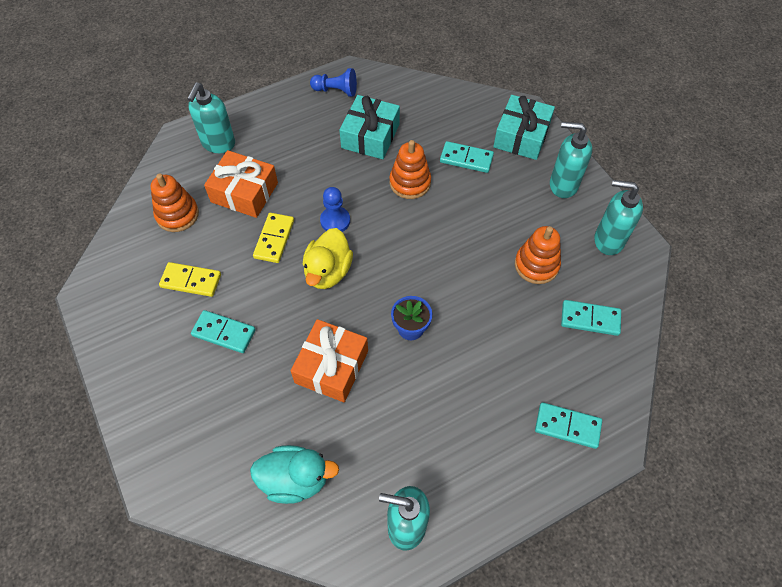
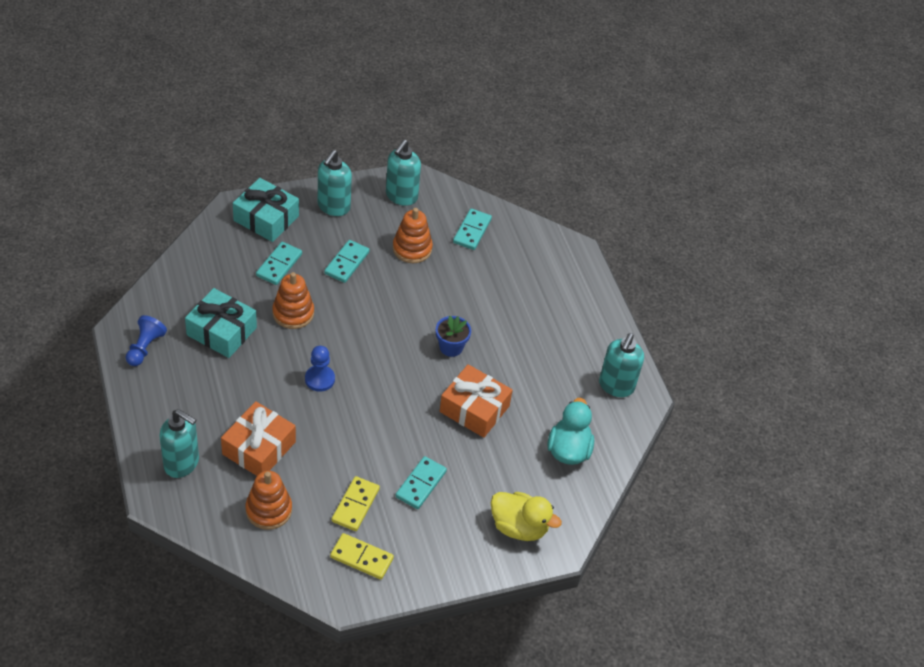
camera: 85 degrees left, 10 degrees down
(274, 239) = (326, 431): yellow domino -> yellow domino (361, 558)
(328, 271) = (376, 395): yellow duck -> yellow duck (519, 527)
(567, 426) = (558, 272): turquoise domino -> turquoise domino (347, 263)

